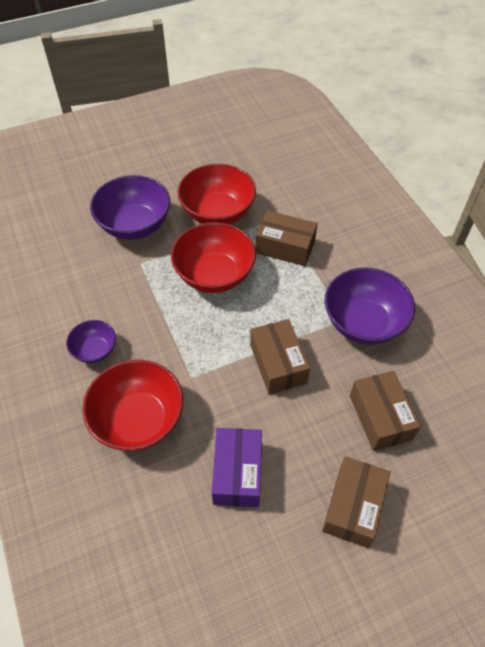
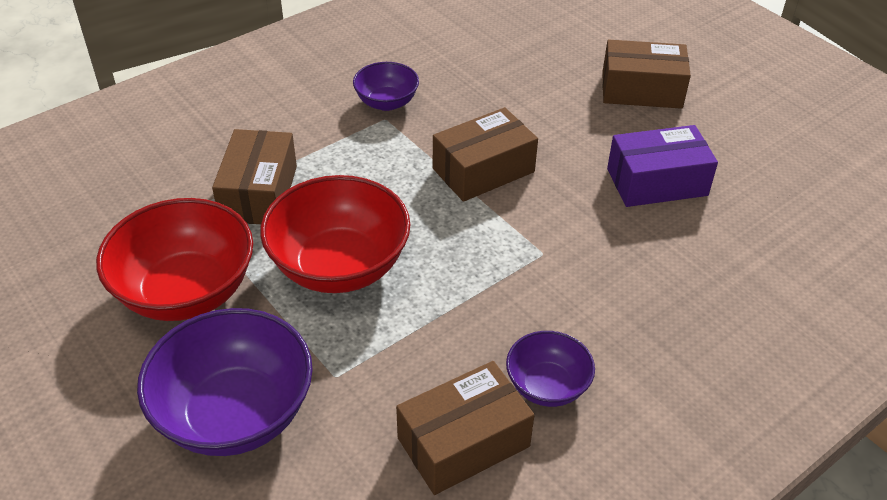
camera: 105 degrees left, 10 degrees down
(138, 420) = (639, 294): red bowl -> none
(363, 323) = (386, 102): purple bowl -> purple bowl, size x0.54
(380, 417) = (522, 79): brown box -> brown box (463, 442)

